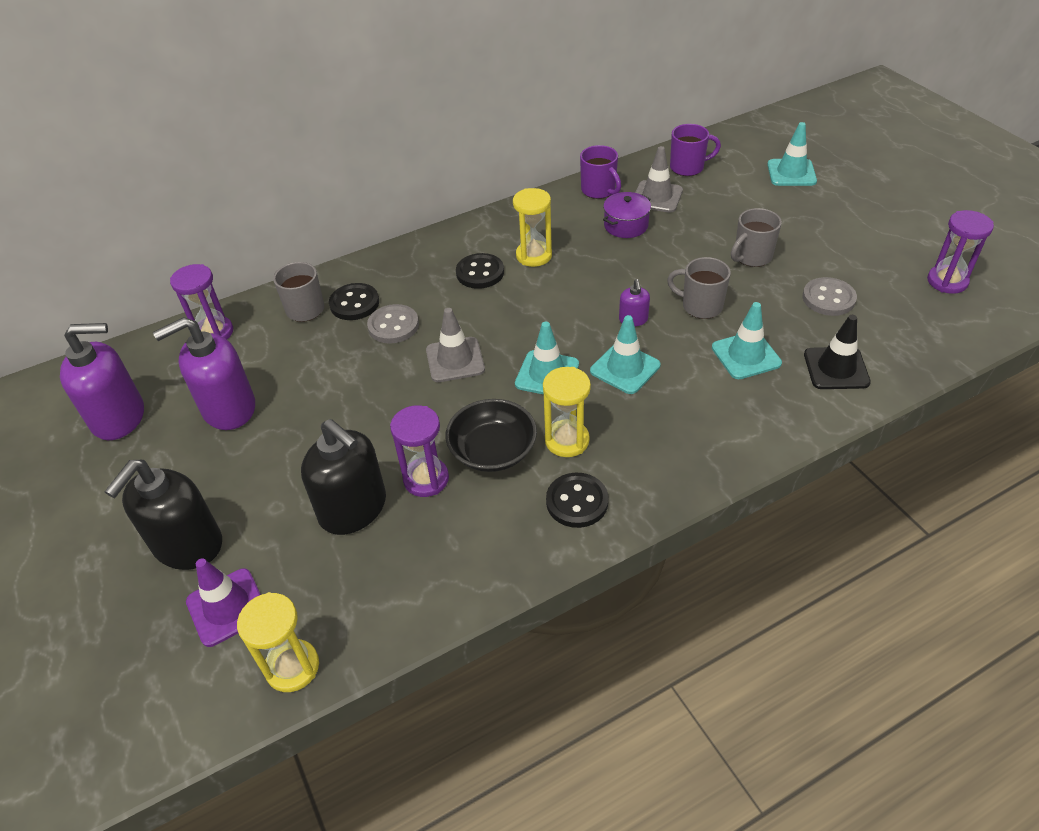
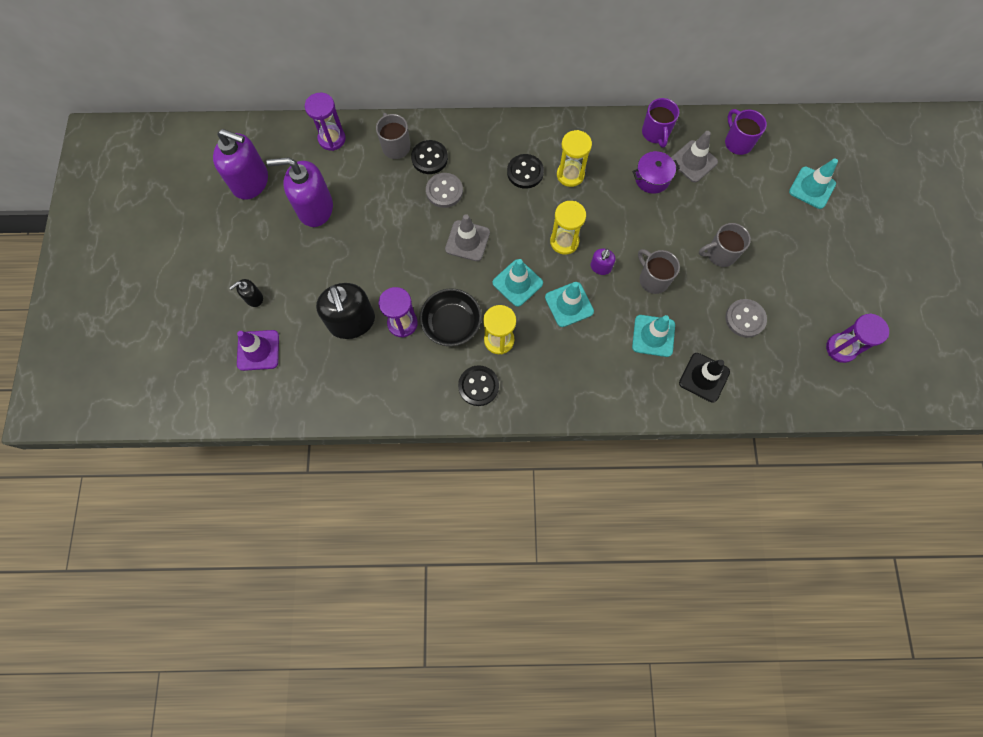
camera: 25 degrees right, 25 degrees up
(188, 545) = (254, 298): black soap dispenser -> black soap dispenser, size x0.47
(292, 667) = (275, 405): yellow hourglass -> yellow hourglass (564, 241)
(688, 167) = (737, 142): purple mug -> purple mug turned 135 degrees counterclockwise

